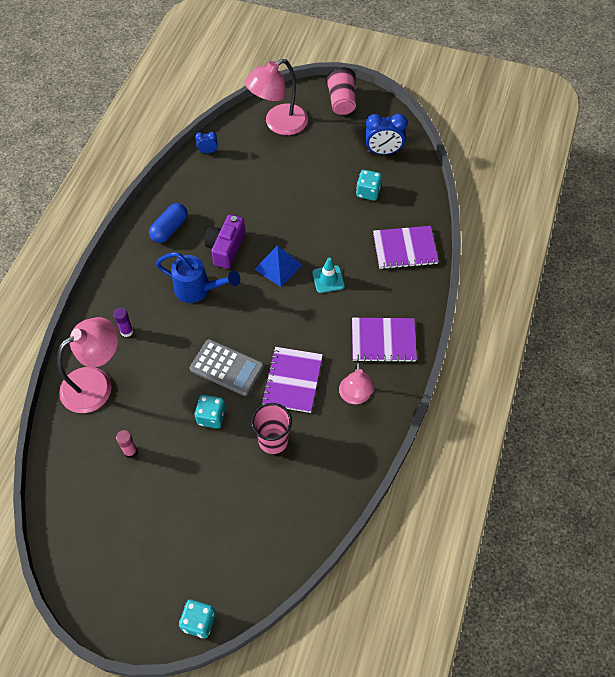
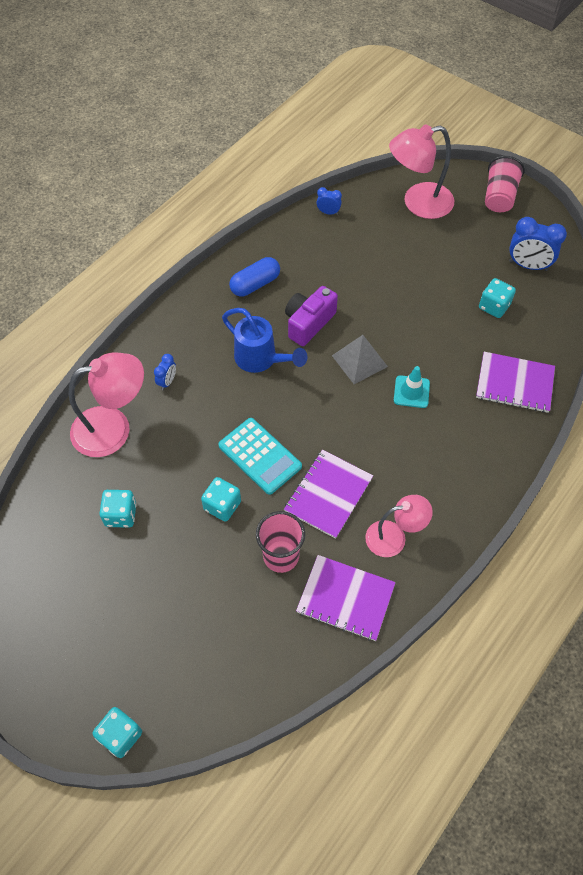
camera: 20 degrees right, 0 degrees up
(127, 331) = (167, 382): purple glue stick -> blue clock
(130, 451) = (121, 515): pink glue stick -> turquoise dice
(226, 368) = (260, 456): grey calculator -> turquoise calculator
(278, 267) = (359, 361): blue pyramid -> grey pyramid
(355, 396) = (394, 537): pink lamp -> pink lamp turned 120 degrees counterclockwise
(383, 340) = (451, 482): purple notebook -> purple notebook (345, 598)

